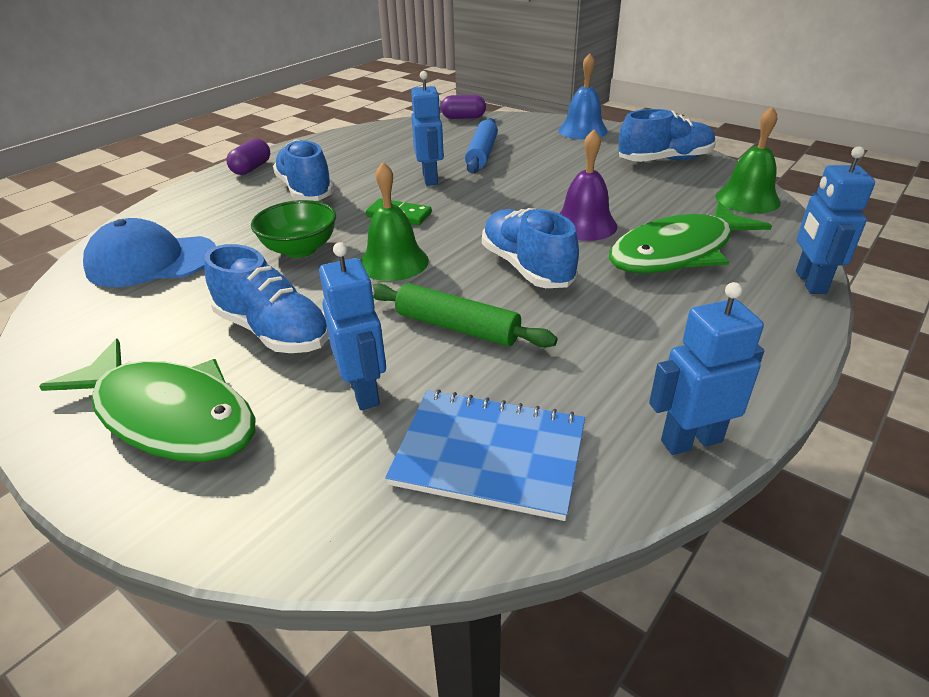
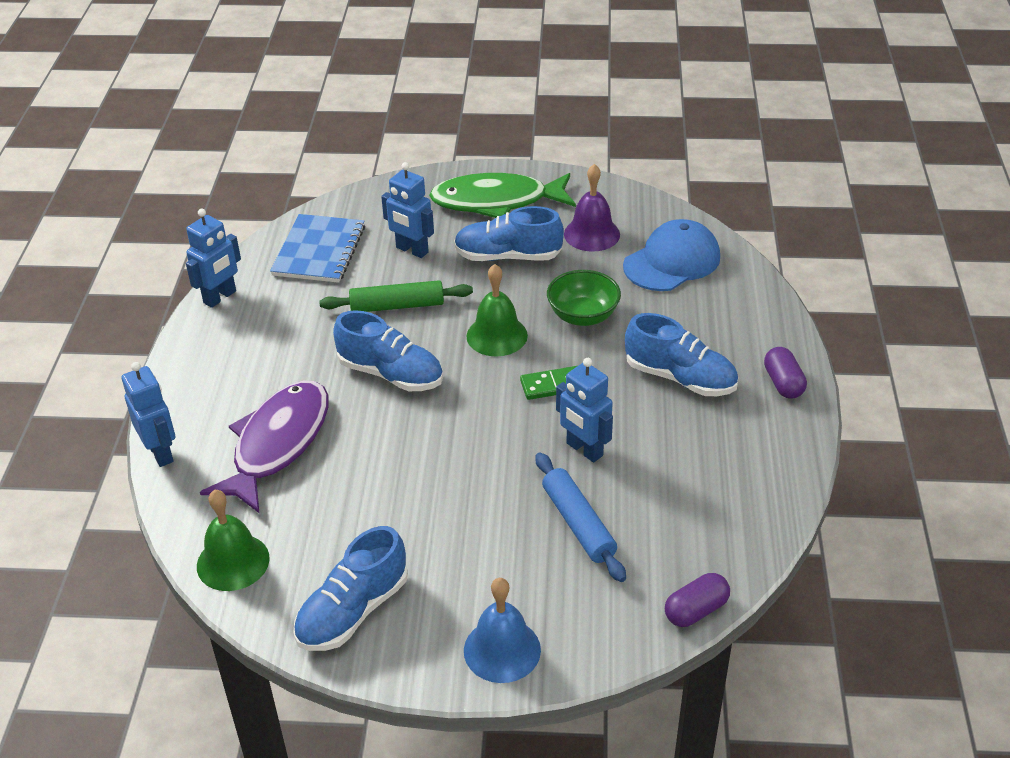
camera: 145 degrees right, 5 degrees up
(489, 455) = (319, 251): blue notebook -> blue notebook turned 60 degrees counterclockwise
(584, 225) = (377, 445): purple bell -> purple bell (591, 234)
(677, 252) = (277, 444): green fish -> purple fish

